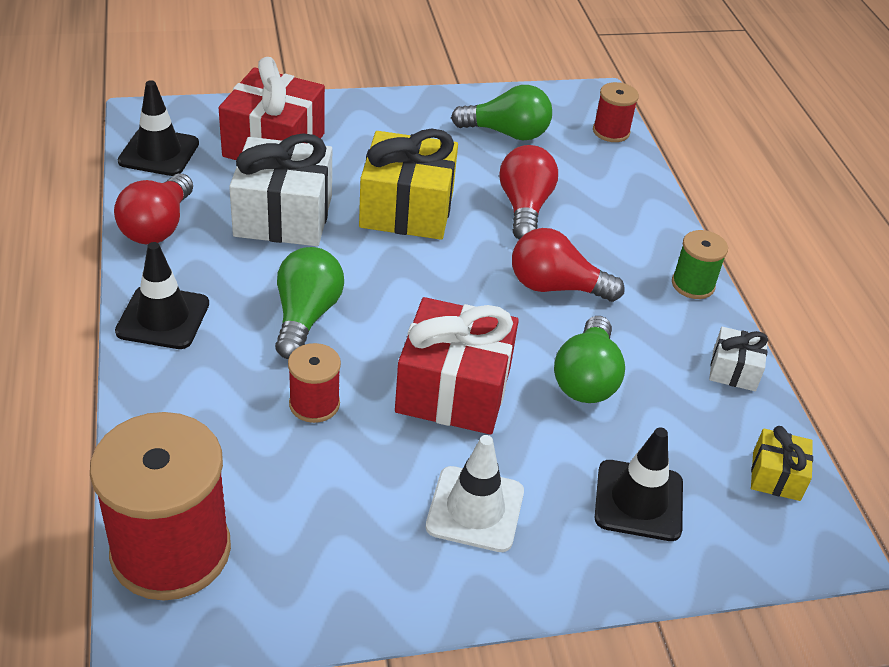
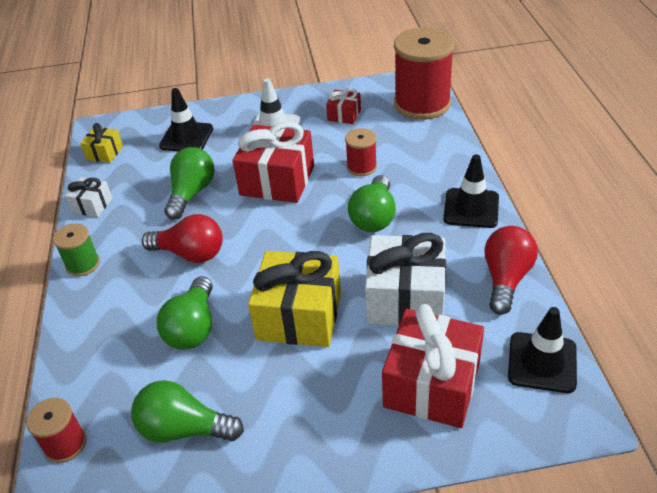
camera: 170 degrees left, 0 degrees up
(336, 532) = (344, 115): none -> red gift
(524, 207) = (193, 327): red light bulb -> green light bulb

